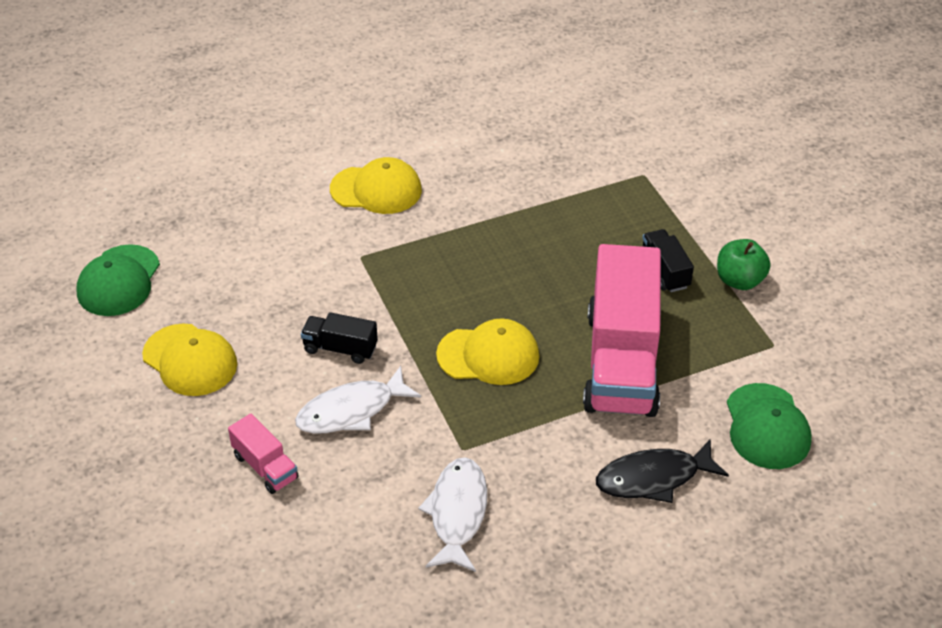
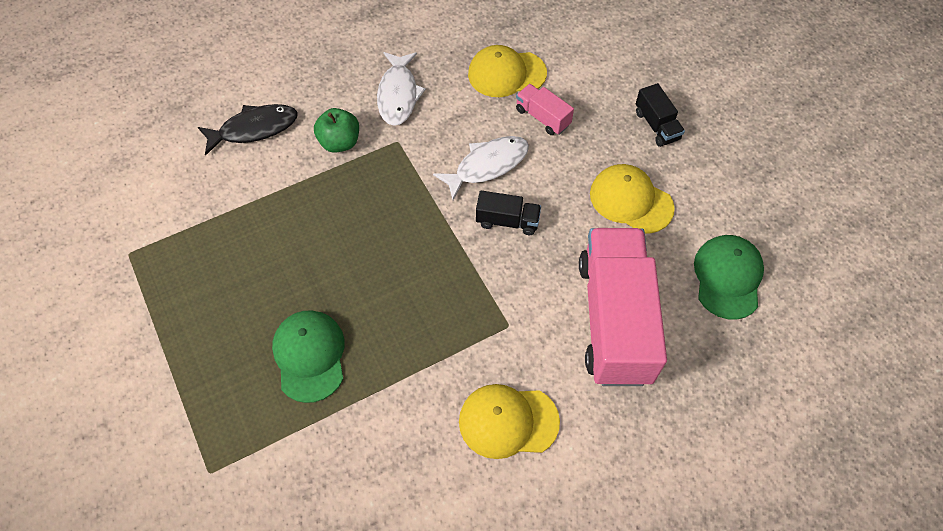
camera: 175 degrees right, 15 degrees up
(488, 355) = (379, 224): yellow cap -> yellow cap (506, 74)
(621, 362) = (266, 226): pink truck -> pink truck (614, 320)
(664, 271) = (210, 330): black truck -> black truck (656, 125)
(739, 280) = (139, 324): green apple -> green apple (340, 142)
(767, 427) = (157, 176): green cap -> green cap (310, 356)

